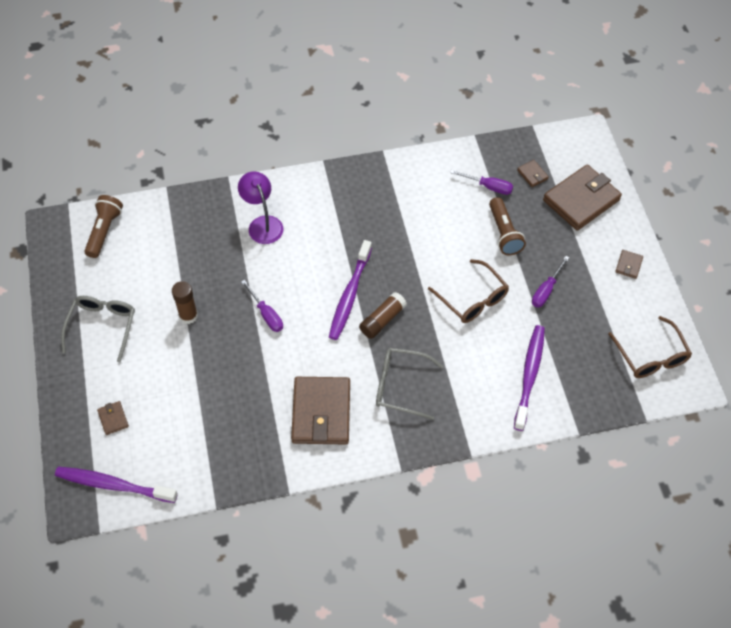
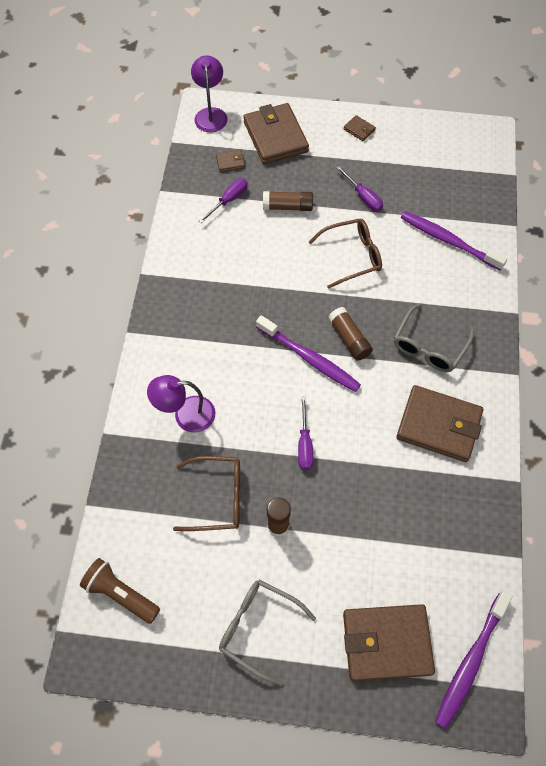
camera: 70 degrees left, 5 degrees up
(113, 419) = (386, 643): brown wallet -> brown wallet, size x2.37
(266, 314) = (304, 444): purple screwdriver -> purple screwdriver turned 105 degrees clockwise
(504, 233) = (287, 207): brown flashlight -> brown glue stick
(580, 143) = (210, 114): none -> purple lamp
(651, 356) = (456, 149): brown glasses -> brown glasses (218, 497)

